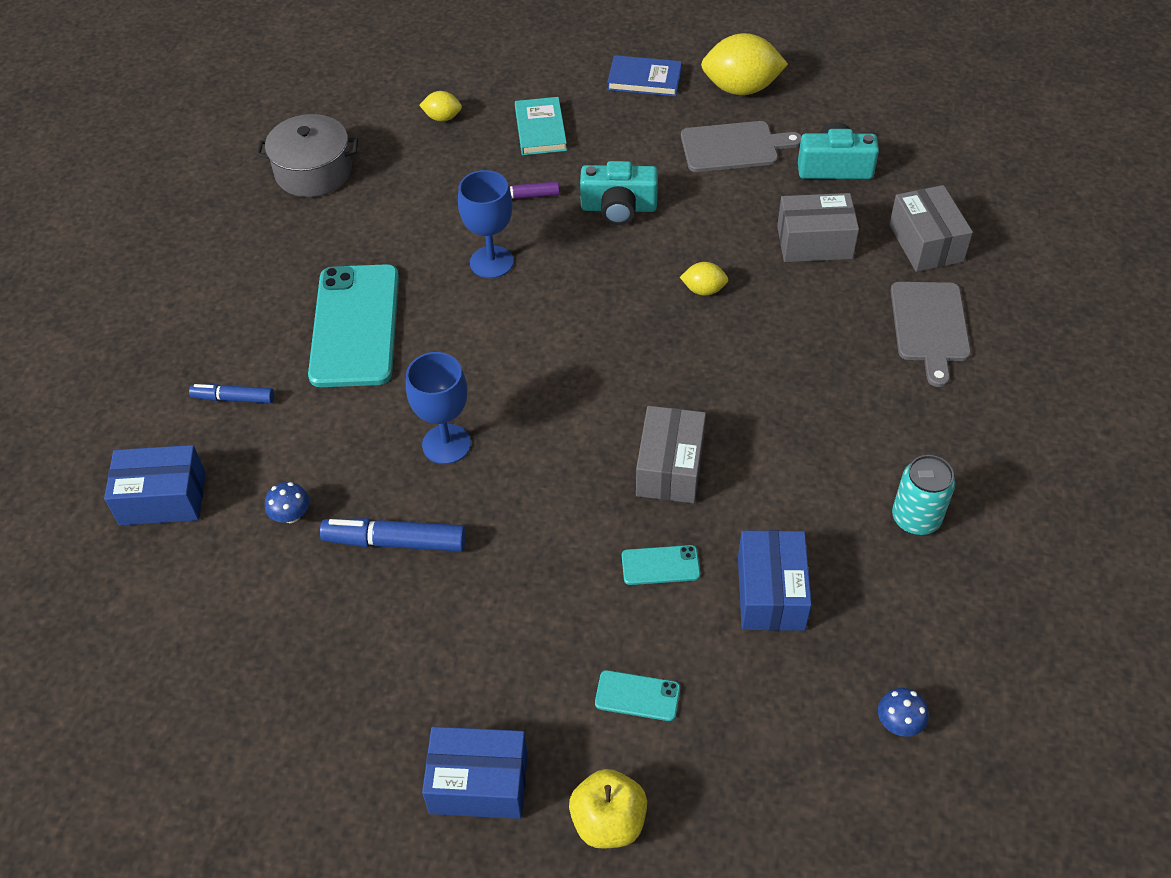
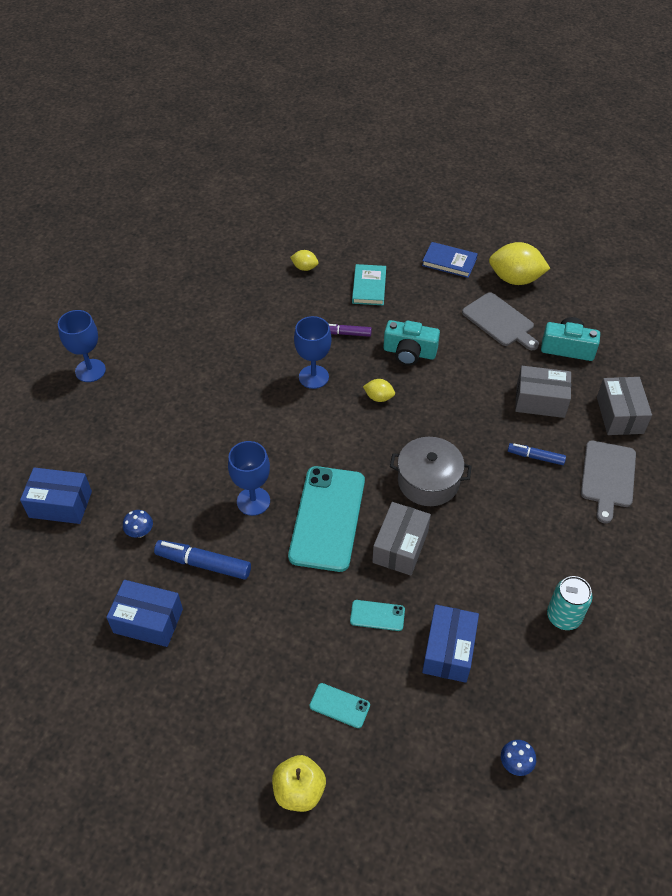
camera: 10 degrees right, 0 degrees up
(162, 306) = (90, 370): none -> blue goblet
(234, 398) = (121, 443): blue marker -> blue marker (535, 457)
(313, 172) = (210, 292): grey pot -> grey pot (428, 481)
(355, 326) = (212, 406): turquoise phone -> turquoise phone (327, 518)
(478, 783) = (219, 744): blue box -> blue box (148, 621)
(703, 290) = (454, 422): yellow lemon -> yellow lemon (379, 397)
(733, 147) = (500, 321): grey cutting board -> grey cutting board turned 45 degrees clockwise

